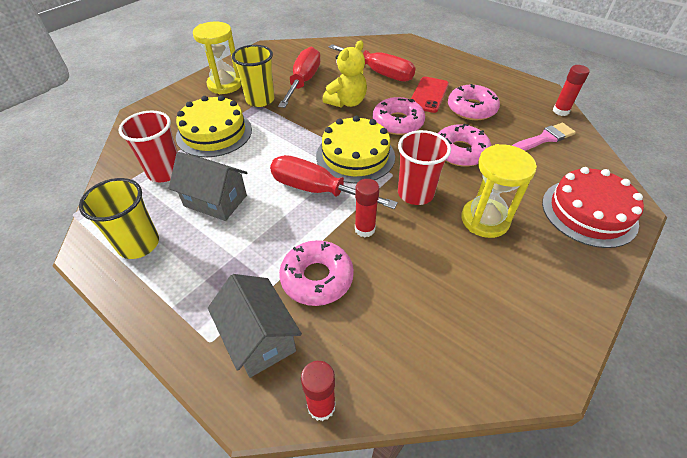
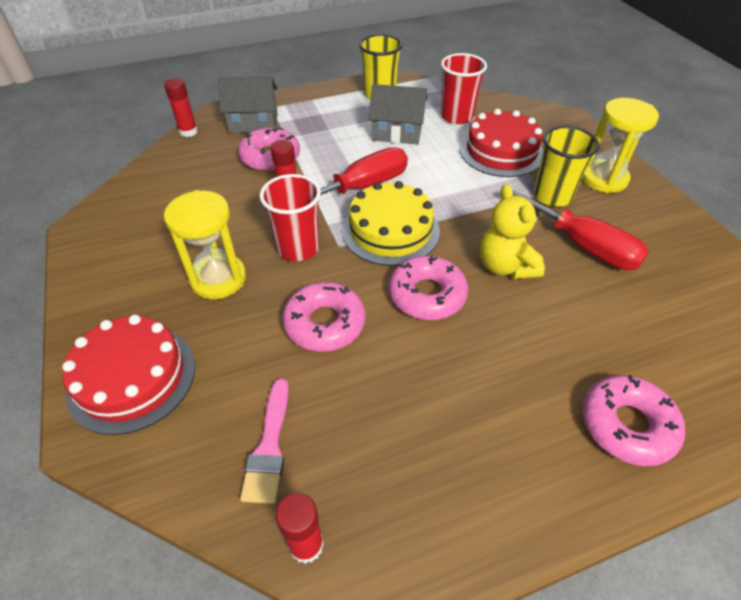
camera: 120 degrees right, 0 degrees up
(214, 133) = (501, 151): yellow cake -> red cake
(215, 201) = (397, 132): grey house -> grey house turned 45 degrees clockwise
(379, 73) = (573, 339): red screwdriver -> none
(429, 95) = (474, 368): red phone -> none
(471, 109) = (403, 401): pink donut -> pink donut (627, 425)

